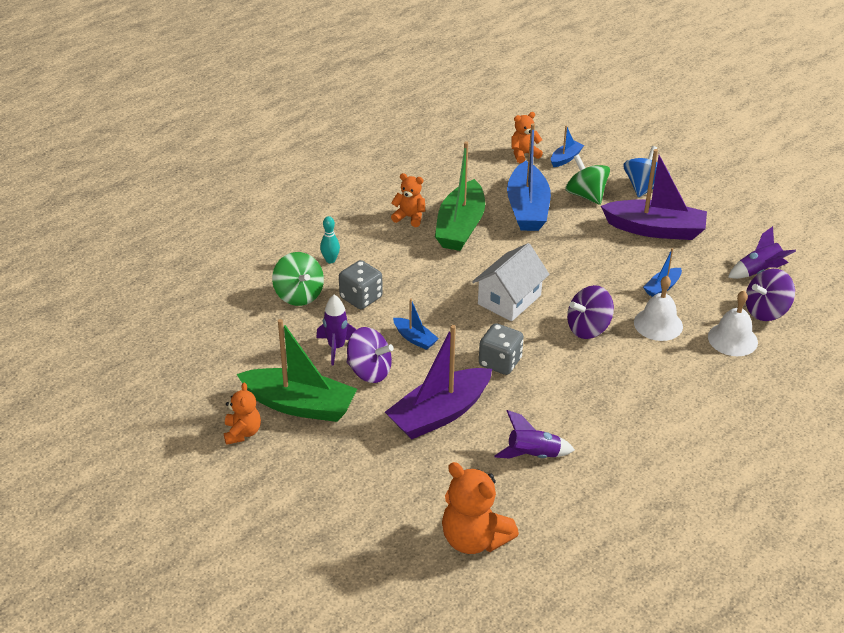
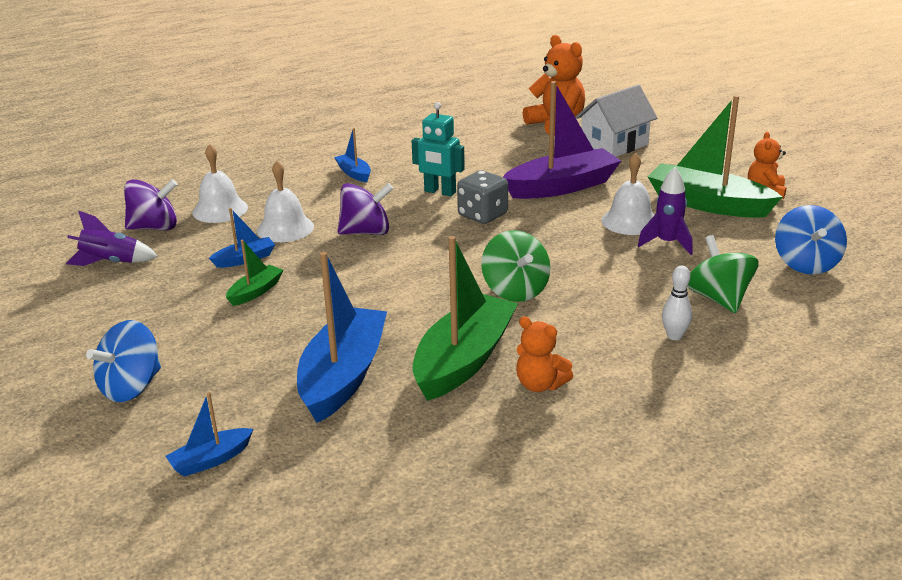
camera: 165 degrees left, 10 degrees down
(227, 338) = (806, 264): none -> blue spinning top
(330, 260) = (674, 336): turquoise bowling pin -> white bowling pin
(361, 298) = (633, 287): grey dice -> none
(369, 371) = (630, 221): purple spinning top -> white bell
(414, 338) = (572, 242): blue boat -> blue boat (354, 173)
(509, 299) = (441, 266): white house -> white house (614, 145)
(524, 154) = (281, 480): orange teddy bear -> none
(533, 455) = (485, 157): purple rocket -> none
(552, 390) = (440, 192): none -> turquoise robot
(586, 195) = (235, 385): green spinning top -> green spinning top (515, 290)
(629, 259) = (255, 292): none -> green boat
(655, 229) = (183, 323): purple boat -> none

